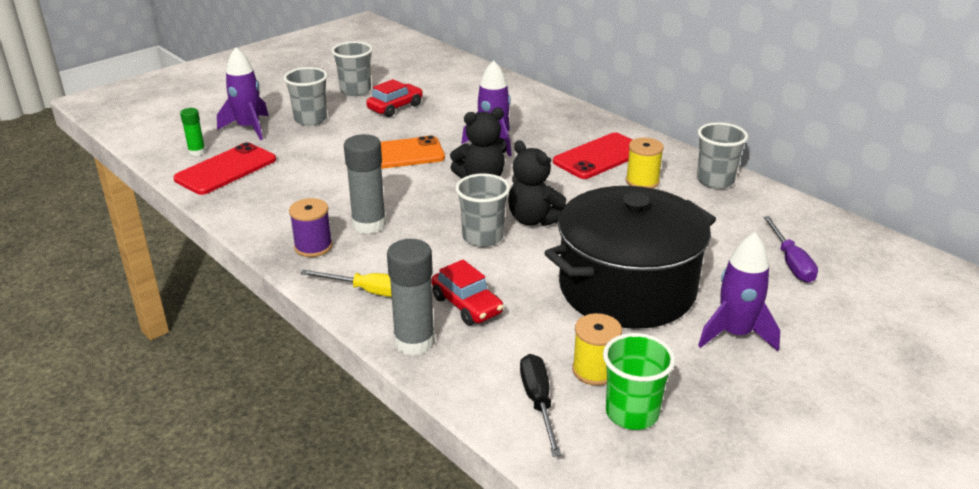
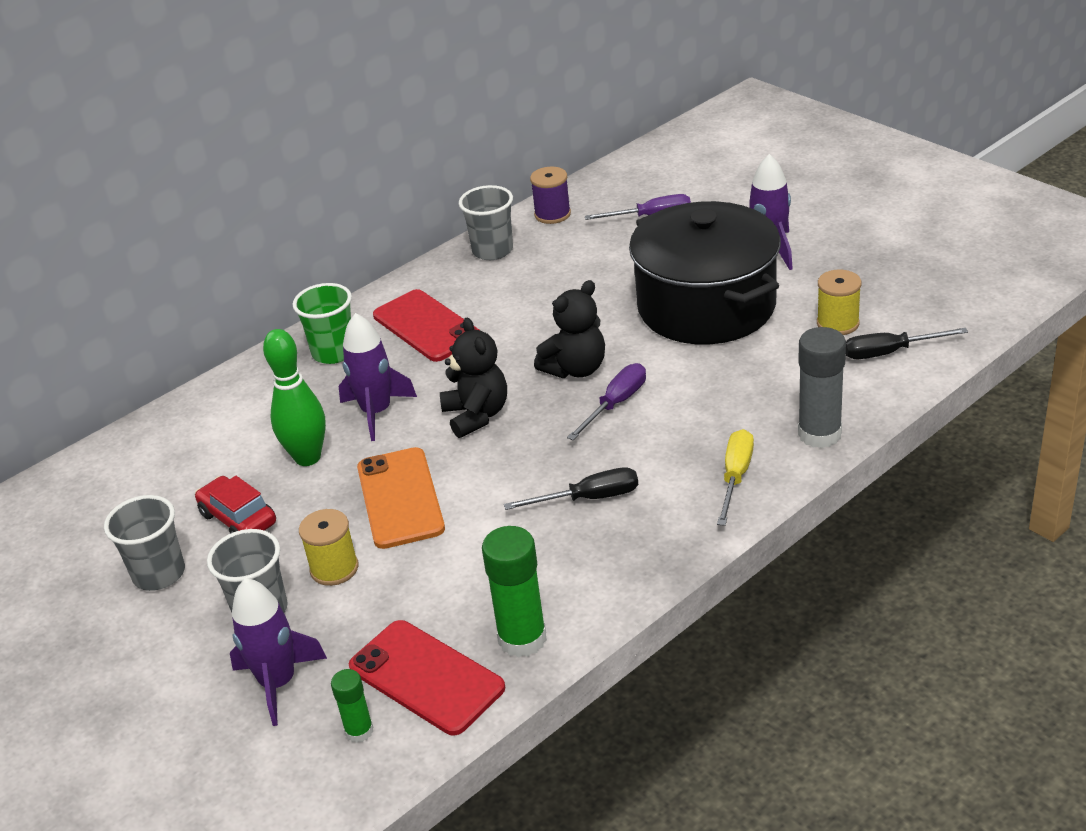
camera: 85 degrees left, 5 degrees up
(240, 199) = (522, 639): none -> green glue stick
(313, 247) = (645, 539): purple spool -> purple spool (552, 214)
(369, 224) = (589, 498): grey glue stick -> black screwdriver
(449, 123) = (308, 457): none -> green bowling pin
(467, 305) = (750, 405): red car -> none
(482, 237) = (616, 404): grey cup -> purple screwdriver
(632, 413) = (889, 304): green cup -> green cup (334, 352)
(642, 181) = (491, 297): yellow spool -> yellow spool (334, 568)

